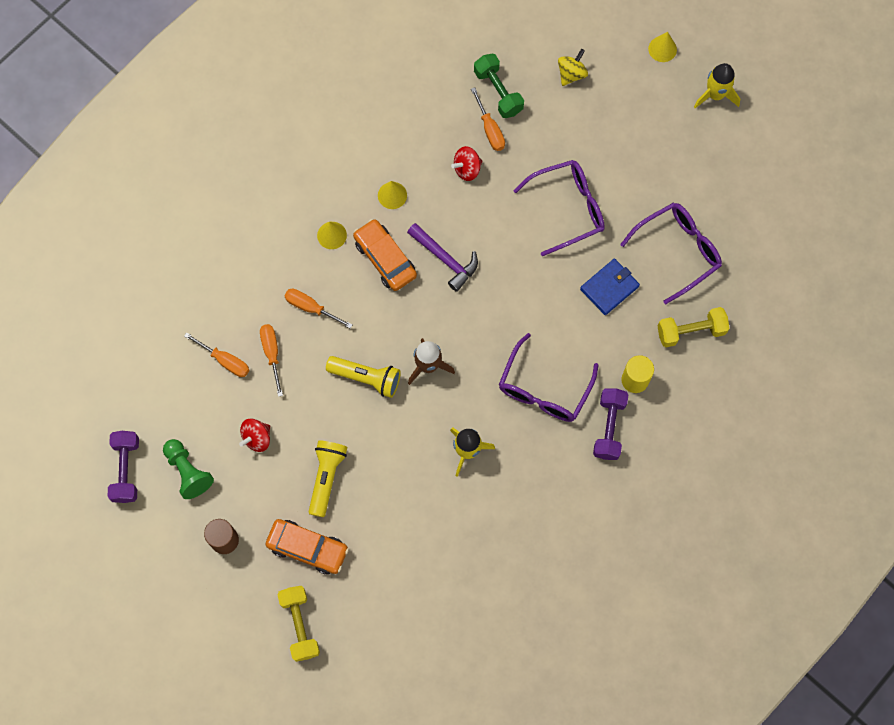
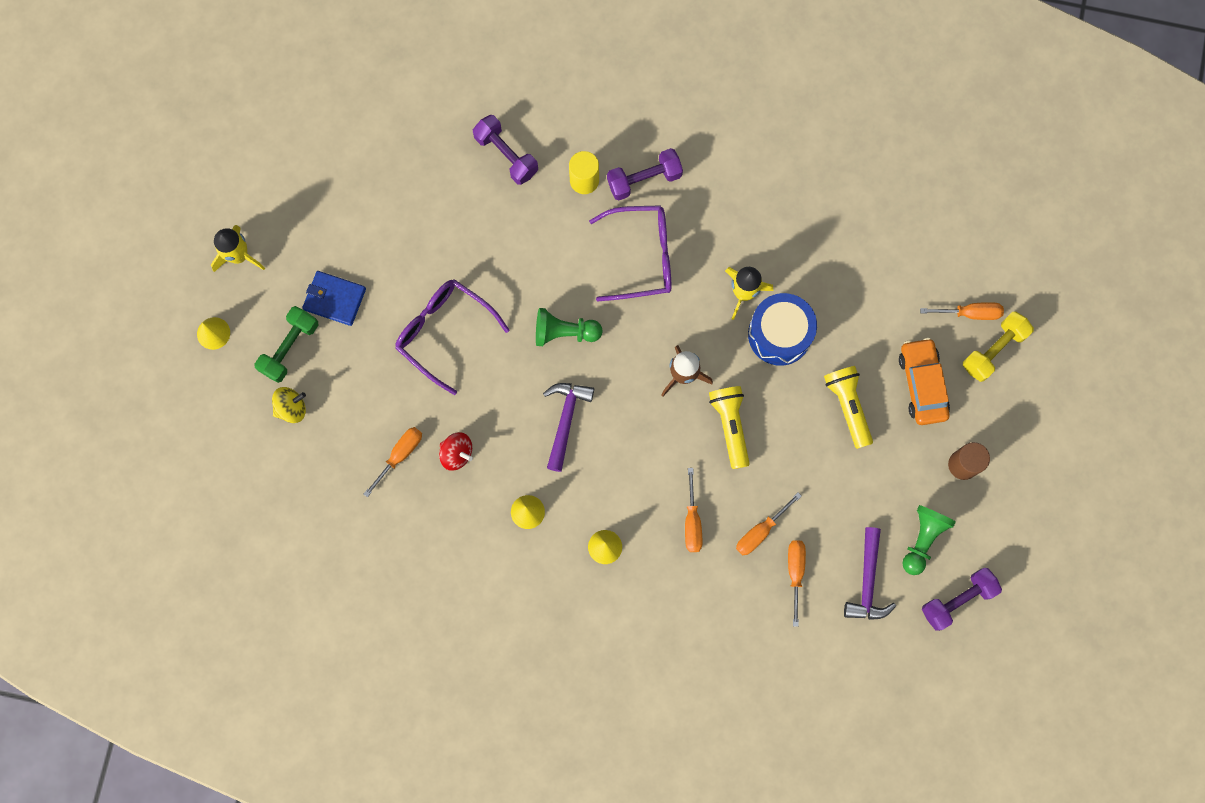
camera: 120 degrees left, 5 degrees up
(183, 410) = (867, 582): none -> purple hammer
(257, 438) = (851, 494): red spinning top -> none
(326, 478) = (847, 406): yellow flashlight -> yellow flashlight turned 90 degrees clockwise
(341, 625) = (970, 313): none -> orange screwdriver
(385, 259) = (599, 479): orange car -> none
(416, 459) = (779, 334): none -> blue drum
(498, 92) = (353, 470): green dumbbell -> green dumbbell (290, 348)
(516, 296) = (564, 332): none -> green pawn
(571, 74) = (291, 408): yellow spinning top -> yellow spinning top turned 150 degrees clockwise
(609, 288) = (505, 250): blue wallet -> blue wallet (334, 299)
(678, 251) = (430, 207): purple glasses -> none
(691, 331) = (506, 155): yellow dumbbell -> purple dumbbell

